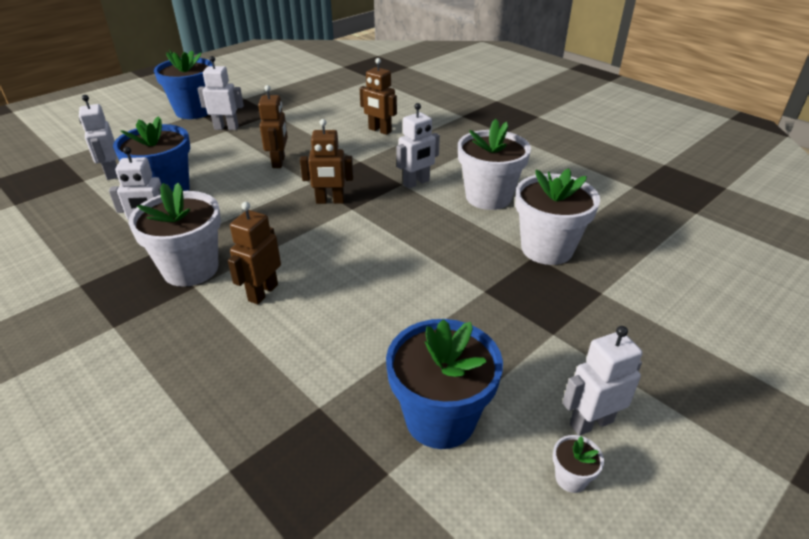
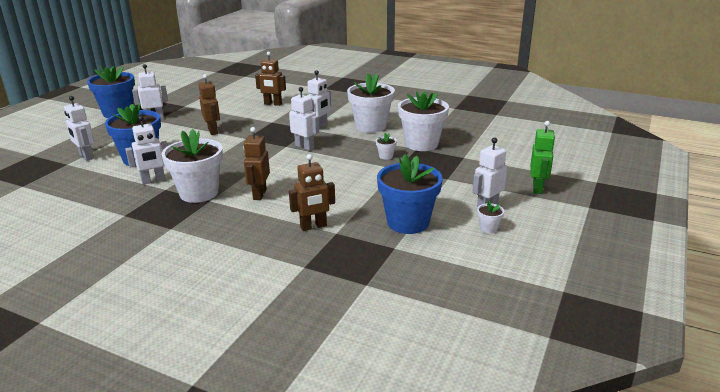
camera: 20 degrees left, 10 degrees down
(330, 201) = (267, 145): brown robot -> brown robot (313, 226)
(376, 215) = (304, 147): none -> white robot
(480, 261) = (386, 156): none -> white flower pot
(704, 401) = (537, 188): none -> green robot

